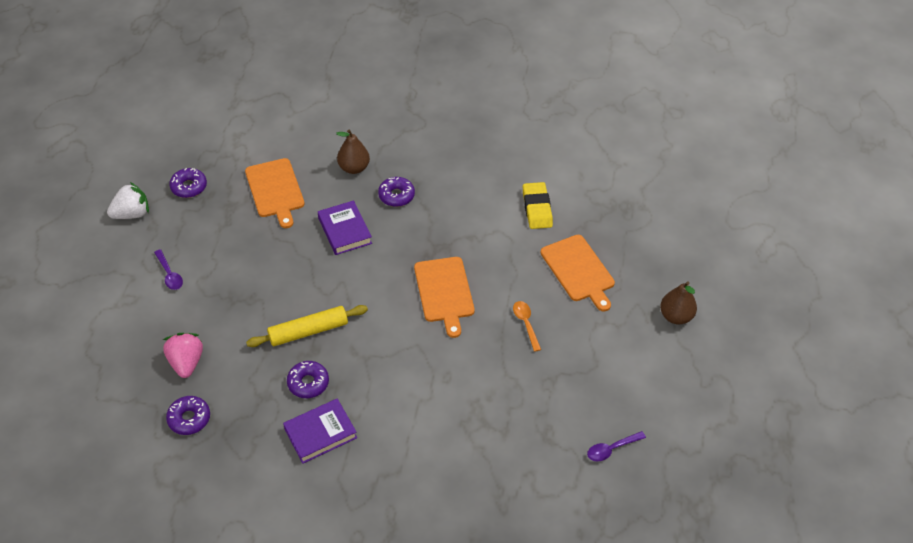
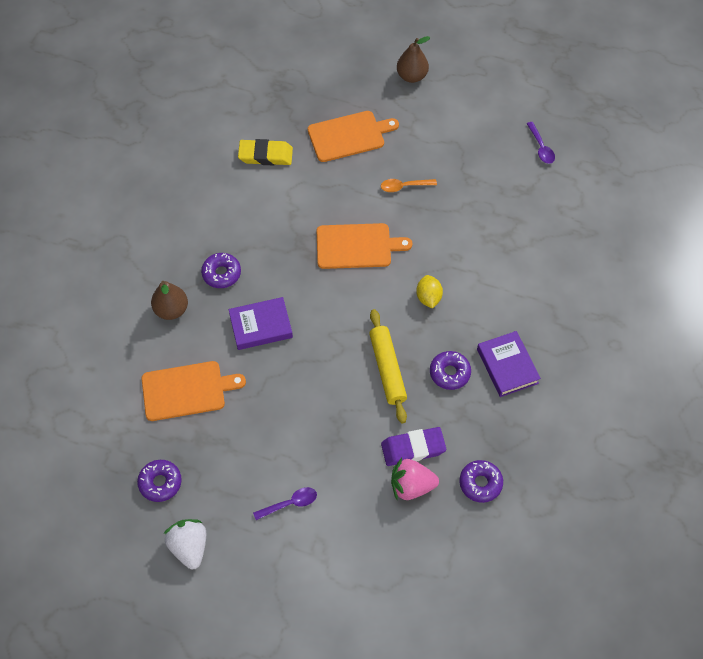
camera: 80 degrees left, 10 degrees up
(225, 360) = (413, 448): none -> purple eraser
(393, 357) = (428, 297): none -> yellow lemon

